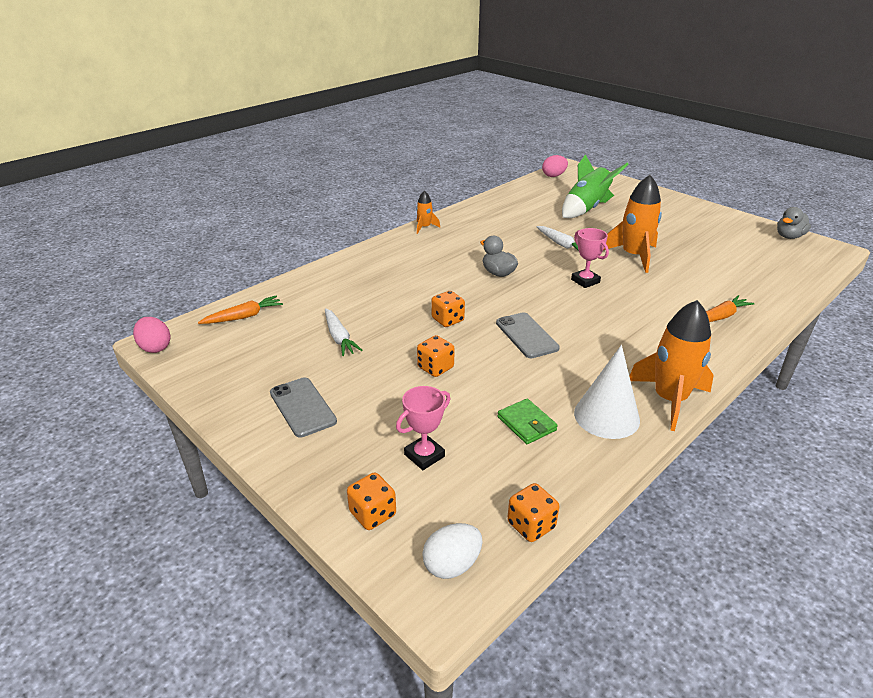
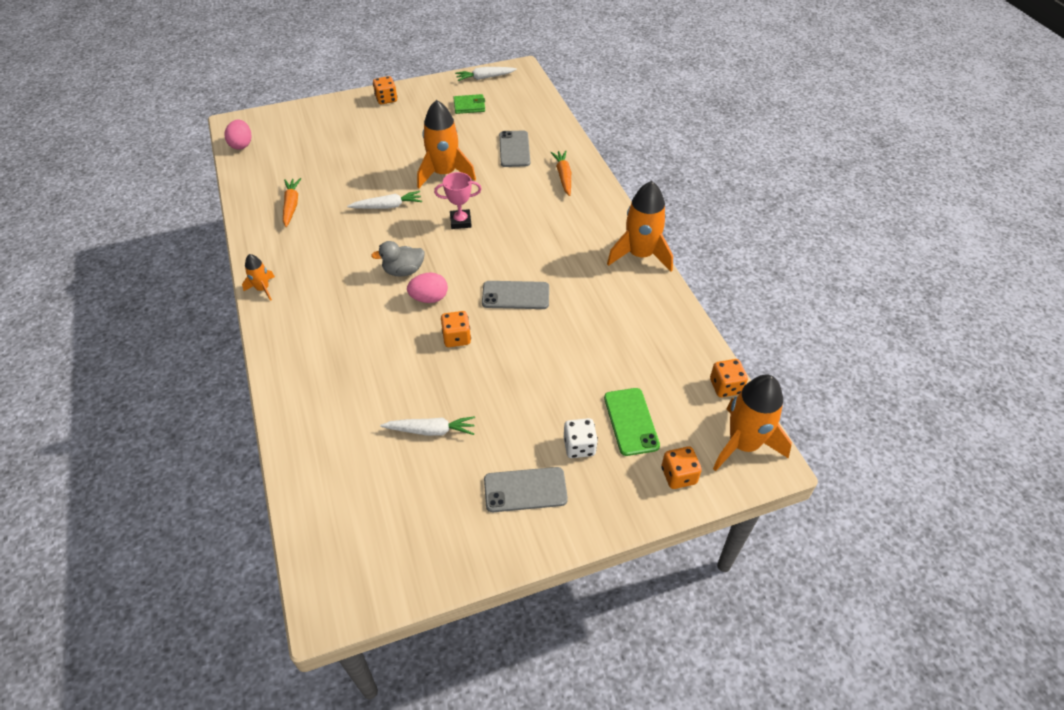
camera: 65 degrees left, 15 degrees up
(155, 347) = (337, 610): pink egg -> pink egg (429, 298)
(244, 316) = (331, 507): orange carrot -> orange carrot (291, 205)
(370, 427) = (579, 446): none -> white dice
(424, 455) = (631, 421): pink trophy -> green phone
(435, 368) = (524, 374): orange dice -> orange dice (386, 99)
(452, 565) = (743, 444): white egg -> orange rocket
(526, 424) = (625, 345): green wallet -> green wallet (469, 106)
(586, 209) = (335, 158): green rocket -> none
(606, 416) = (640, 296): white cone -> none
(716, 279) = (514, 149): none -> grey phone
(789, 236) = (485, 78): grey duck -> white carrot

